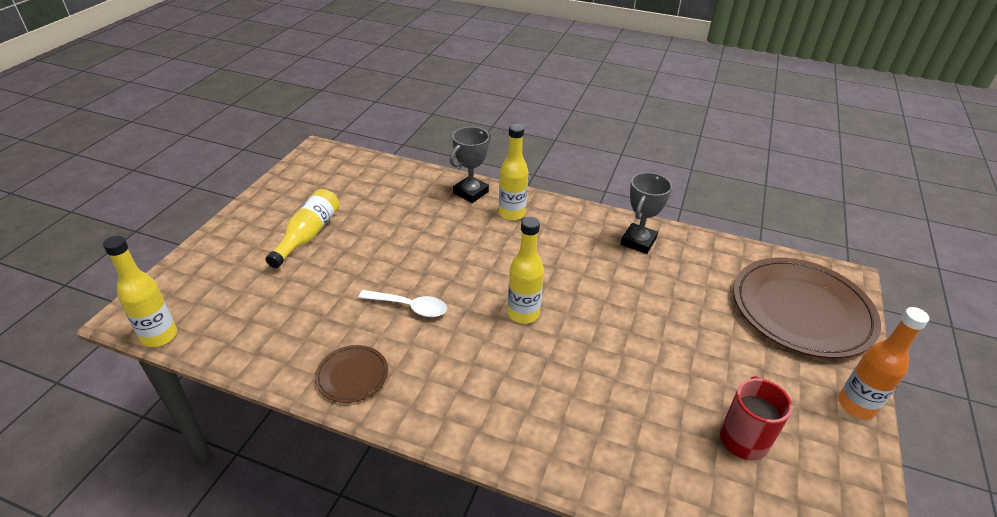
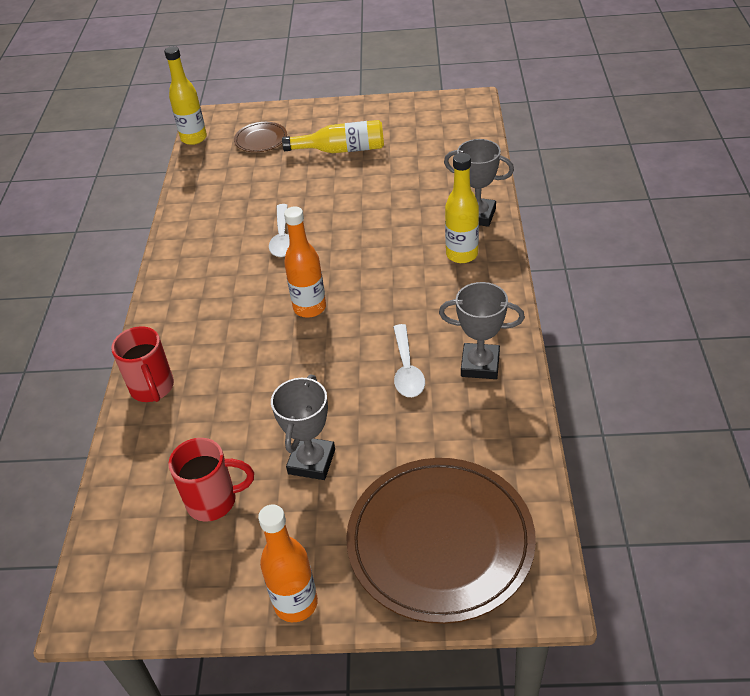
camera: 75 degrees right, 5 degrees up
(352, 375) = (193, 237): brown plate -> brown plate (261, 139)
(523, 314) = (309, 308): yellow bottle -> orange bottle
(578, 460) = (152, 388): none -> red mug
(627, 278) = (407, 369): none -> white spoon
(711, 359) = (311, 462): none -> grey trophy

